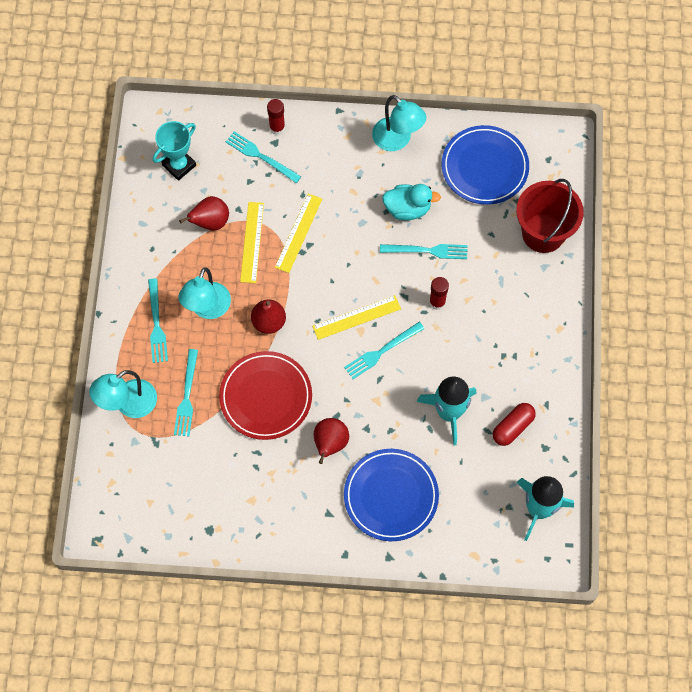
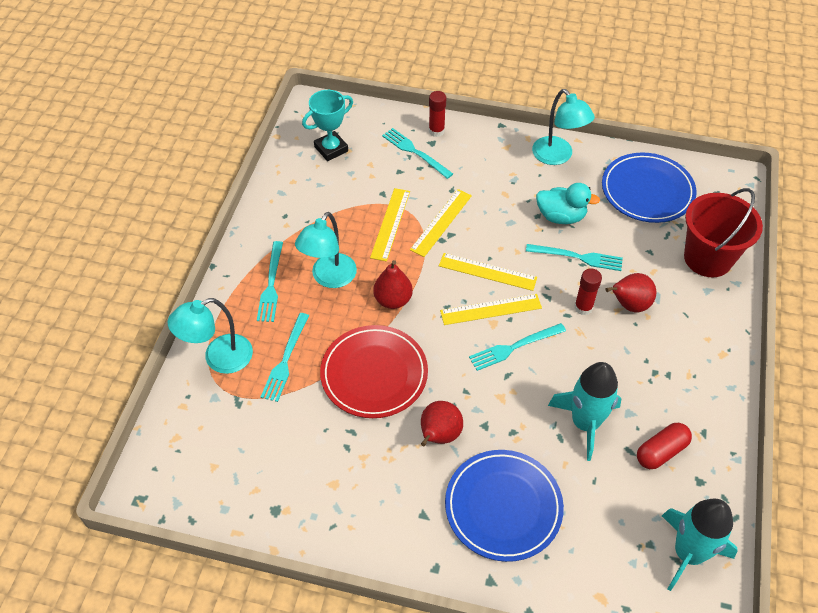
camera: 10 degrees right, 15 degrees down
(210, 222) = (351, 200): red pear -> red pear (629, 305)
(348, 279) = (487, 272): none -> yellow ruler

